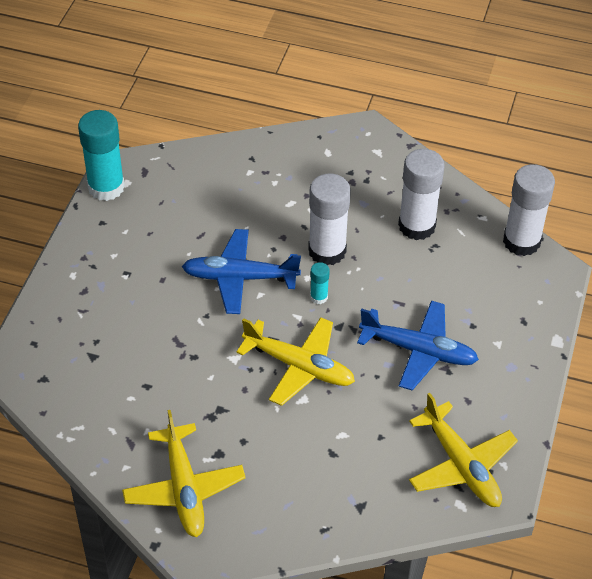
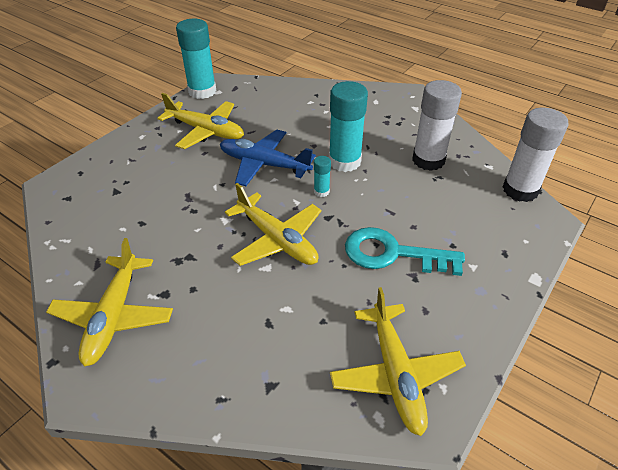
camera: 20 degrees right, 5 degrees down
(147, 248) = (206, 131): none -> yellow plane
(327, 251) = (344, 161): white glue stick -> turquoise glue stick
(419, 351) = (393, 254): blue plane -> turquoise key

